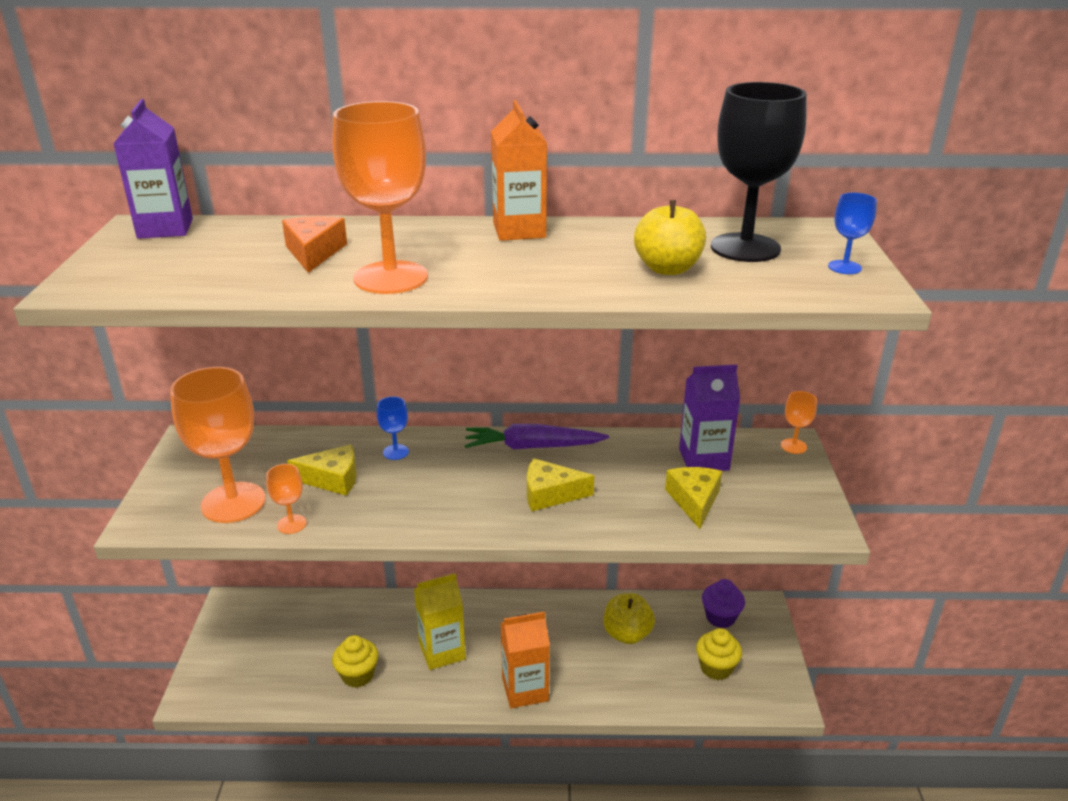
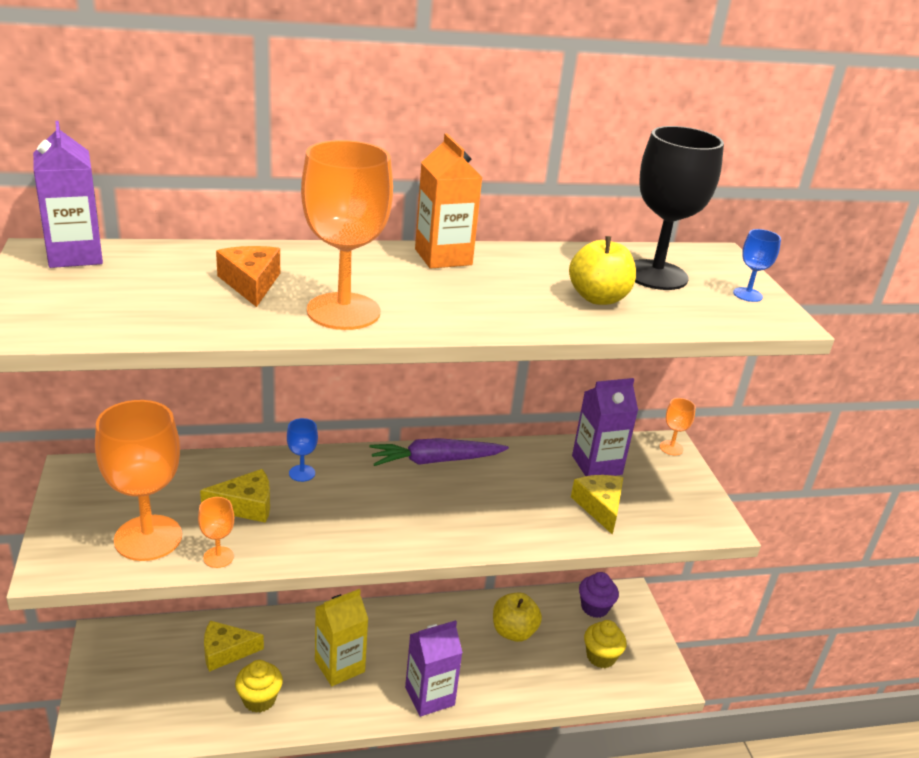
camera: 15 degrees left, 0 degrees up
(525, 689) = (429, 696): orange carton -> purple carton
(550, 494) = (466, 508): yellow cheese -> yellow cheese (226, 651)

